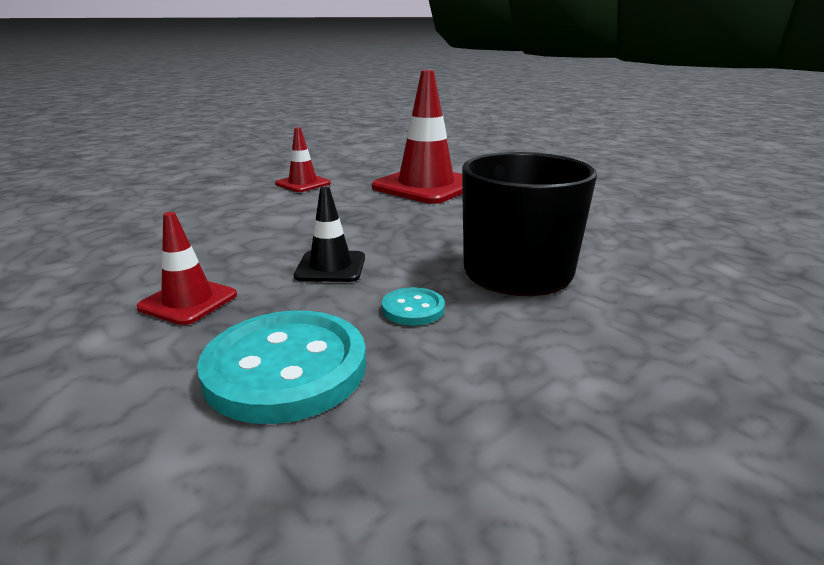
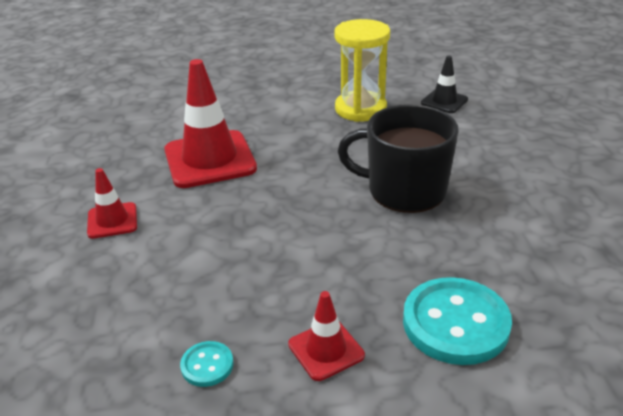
camera: 55 degrees left, 10 degrees up
(330, 267) = (328, 263): black traffic cone -> black traffic cone (444, 101)
(413, 309) = (421, 249): turquoise button -> turquoise button (207, 365)
(626, 212) = (360, 109): none -> yellow hourglass

